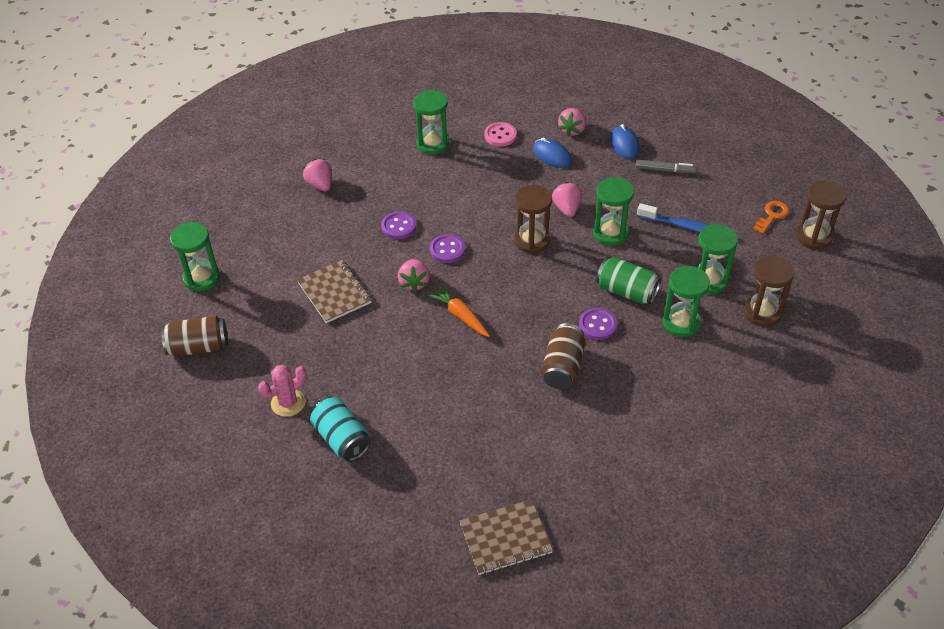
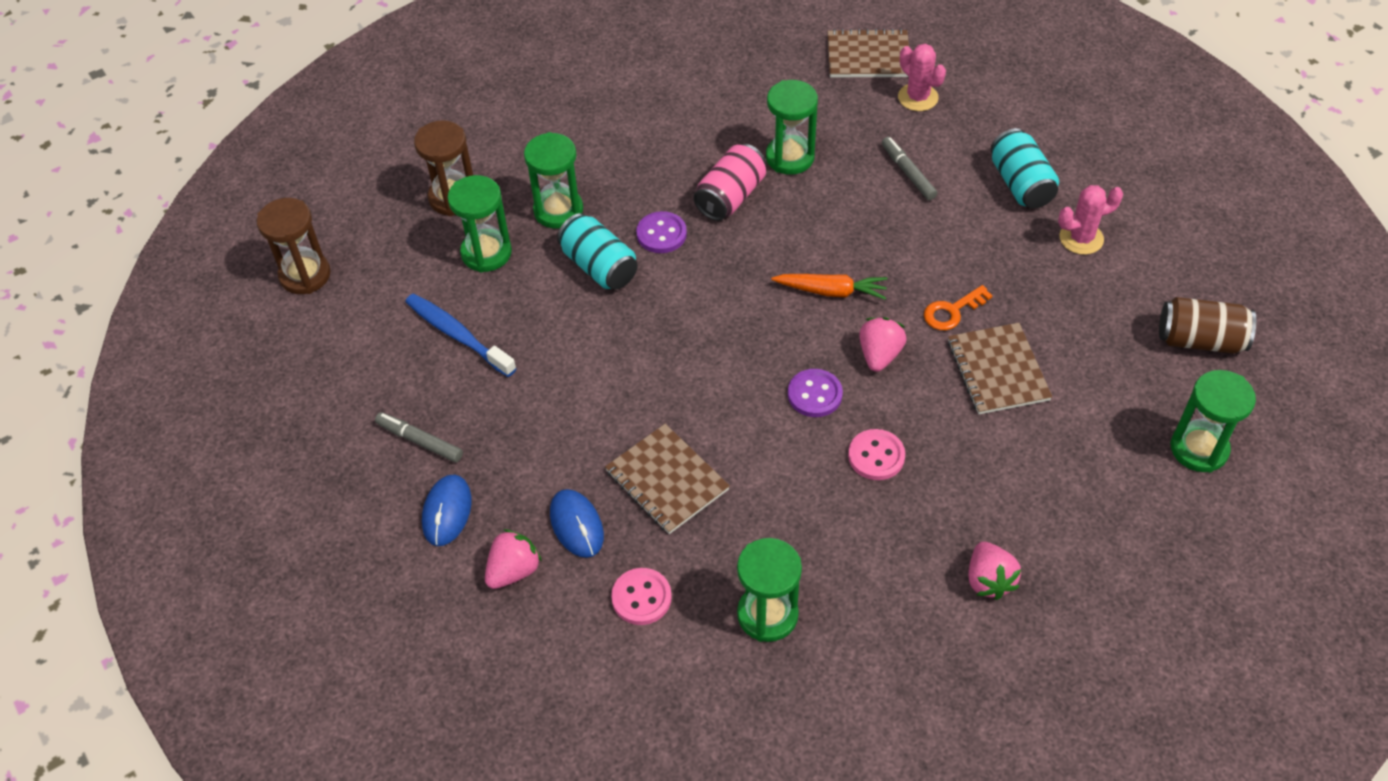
camera: 160 degrees left, 5 degrees up
(398, 226) = (876, 456): purple button -> pink button
(434, 424) = (908, 173): none -> grey marker
(447, 503) = (918, 97): none -> pink cactus
(460, 316) = (831, 291): orange carrot -> orange carrot turned 60 degrees counterclockwise
(514, 186) = (667, 480): none -> brown notebook
(532, 241) = (686, 375): brown hourglass -> none
(563, 367) = (730, 197): brown can -> pink can
(567, 208) = (607, 415): pink strawberry -> none
(610, 233) = (569, 356): green hourglass -> green hourglass (790, 157)
(626, 291) = (599, 266): green can -> turquoise can
(772, 215) = (330, 321): orange key -> orange key (952, 311)

